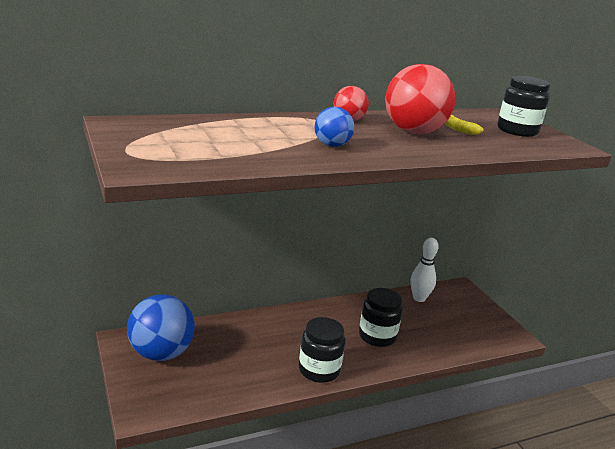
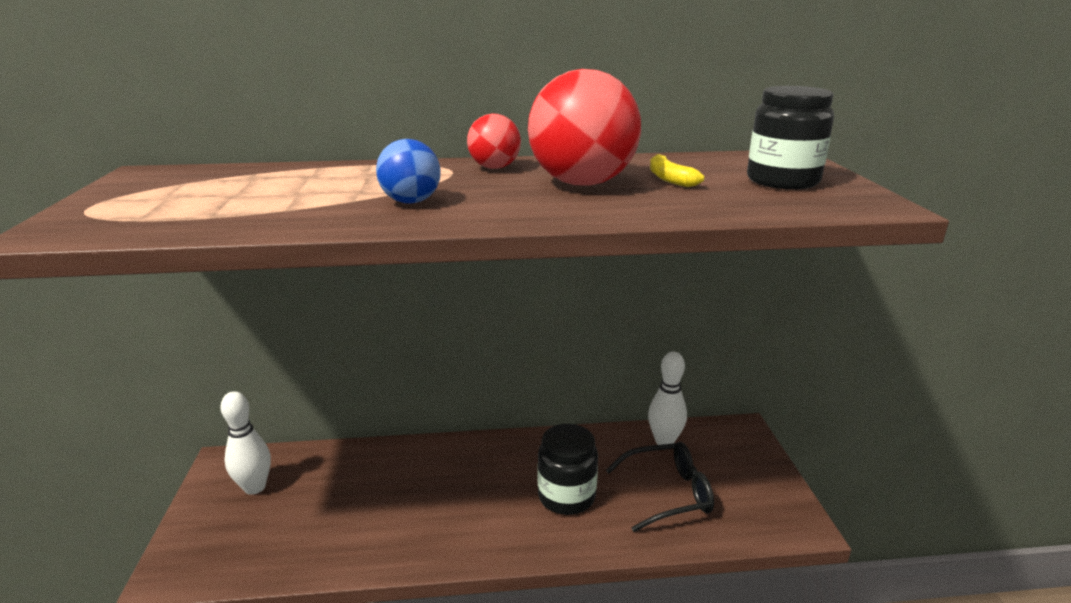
camera: 20 degrees right, 0 degrees up
(161, 353) = (254, 487): blue ball -> white bowling pin
(319, 370) = (448, 541): black jar -> none
(436, 328) = (668, 493): none -> black glasses

